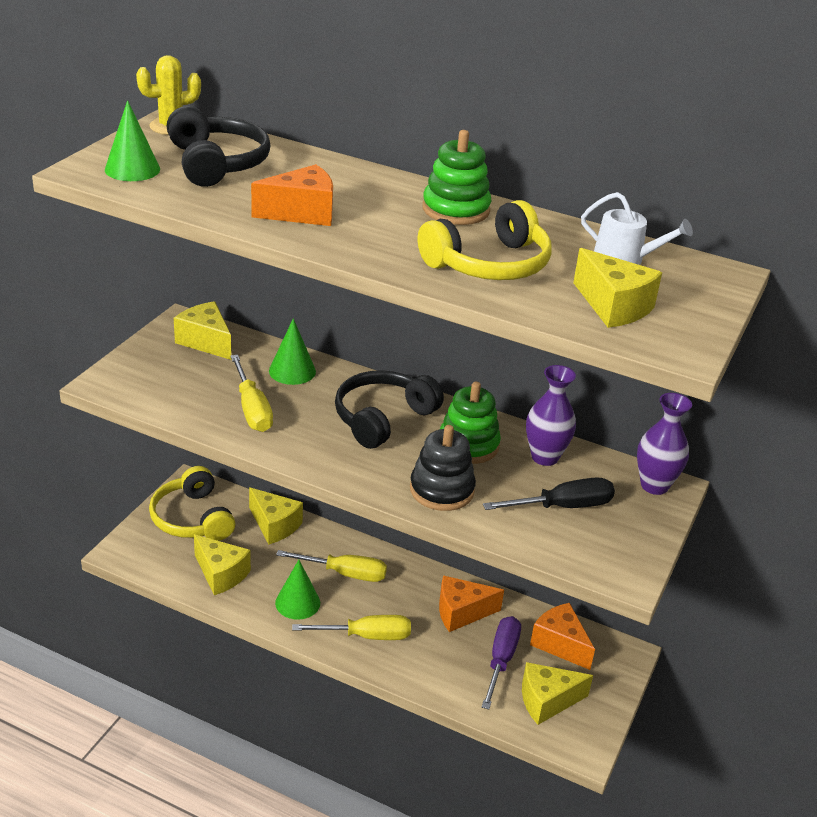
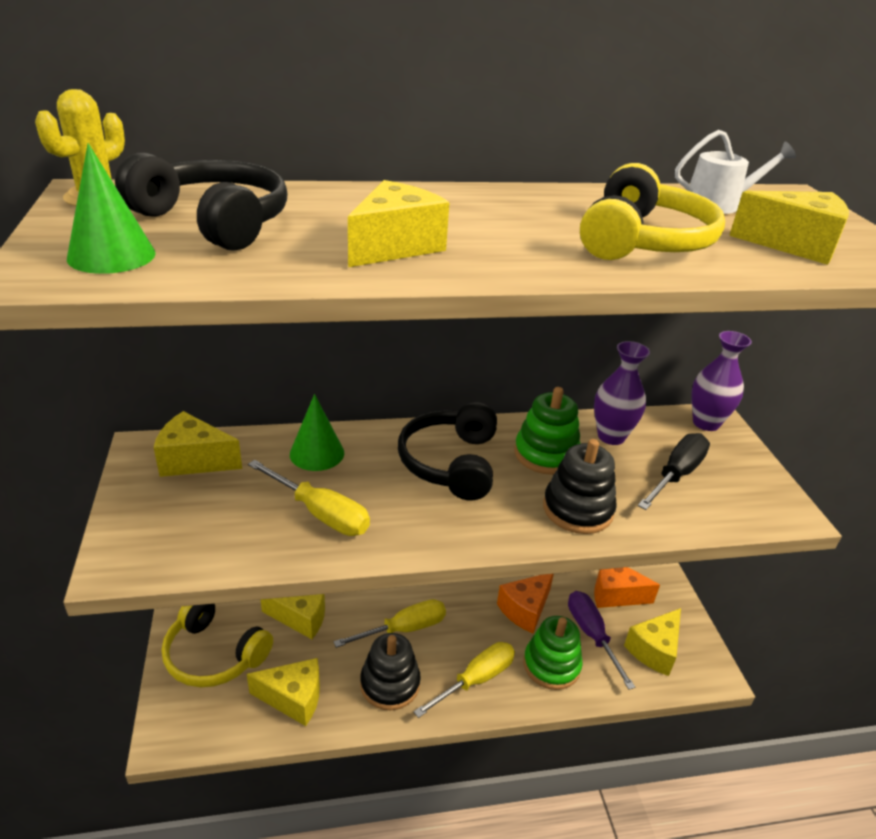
camera: 35 degrees left, 0 degrees up
(297, 603) = (390, 684): green cone -> black stacking toy
(302, 213) = (394, 246): orange cheese -> yellow cheese
(456, 209) = (525, 202): green stacking toy -> green stacking toy (551, 665)

